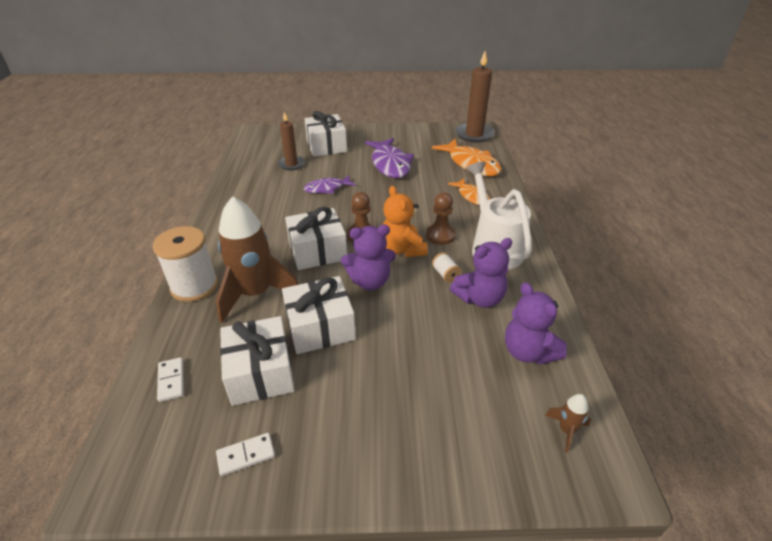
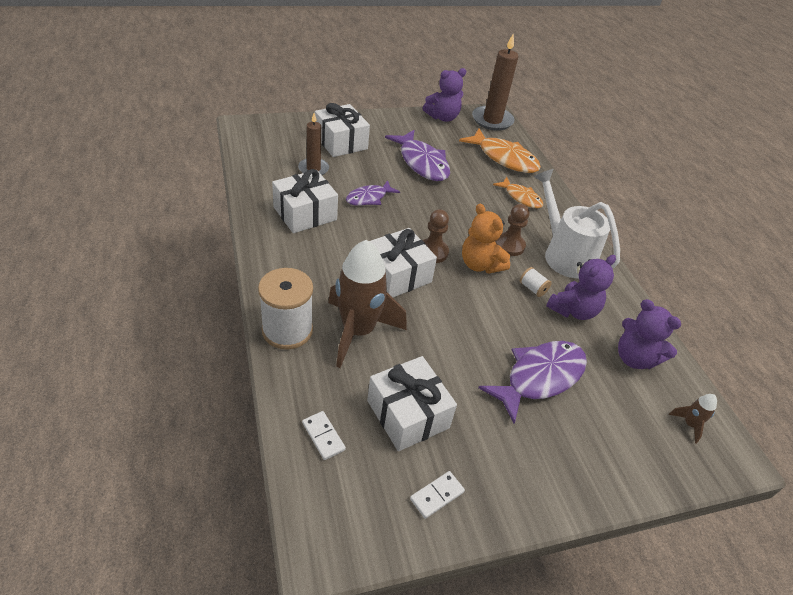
camera: 20 degrees left, 5 degrees up
(320, 327) = (441, 359): white gift -> white gift (305, 213)
(370, 281) = (465, 304): purple teddy bear -> purple teddy bear (442, 117)
(412, 357) = (540, 377): none -> purple fish

